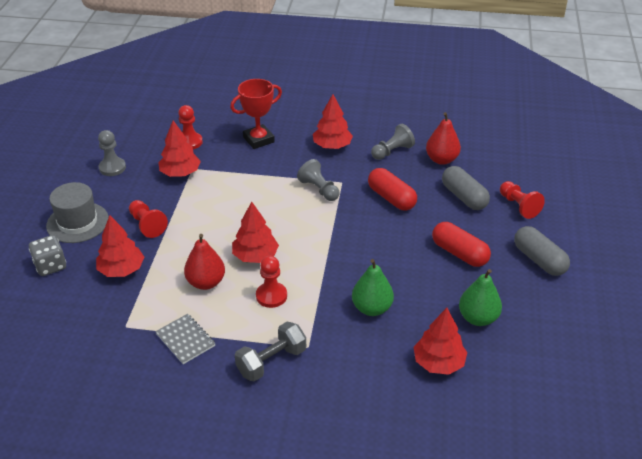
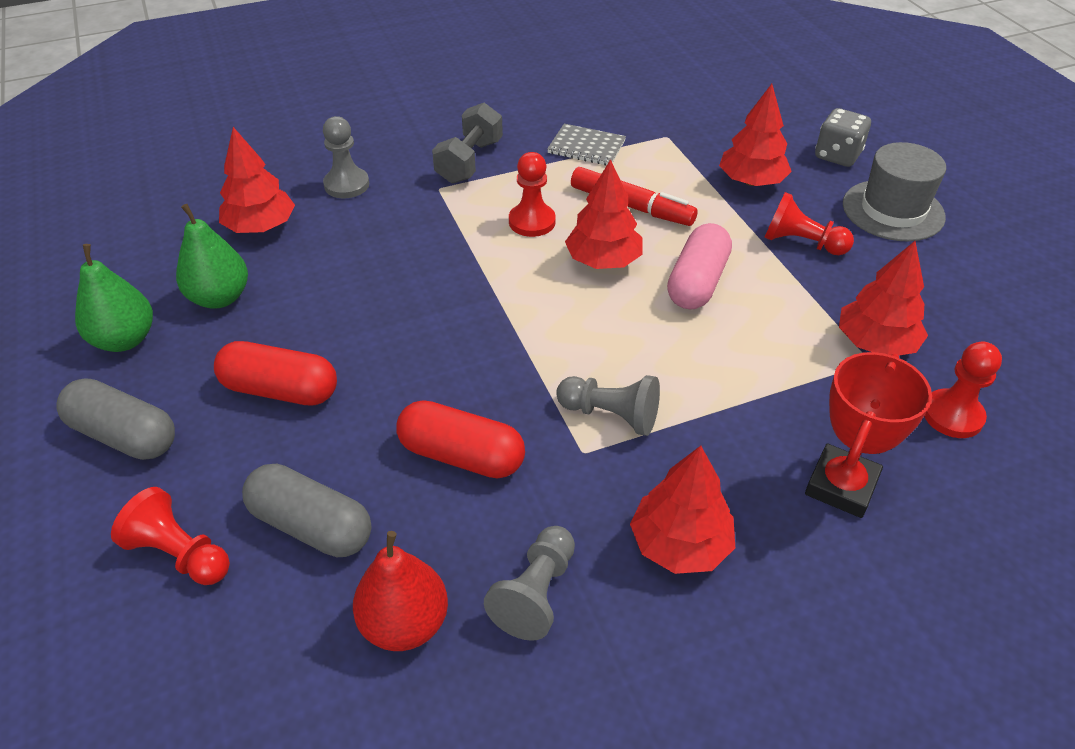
camera: 150 degrees right, 5 degrees up
(112, 168) = (987, 306): grey pawn -> grey pawn (346, 185)
(206, 282) = (631, 206): red pear -> red marker
(222, 226) = (697, 282): none -> pink capsule
(372, 308) = (384, 255): green pear -> green pear (125, 340)

